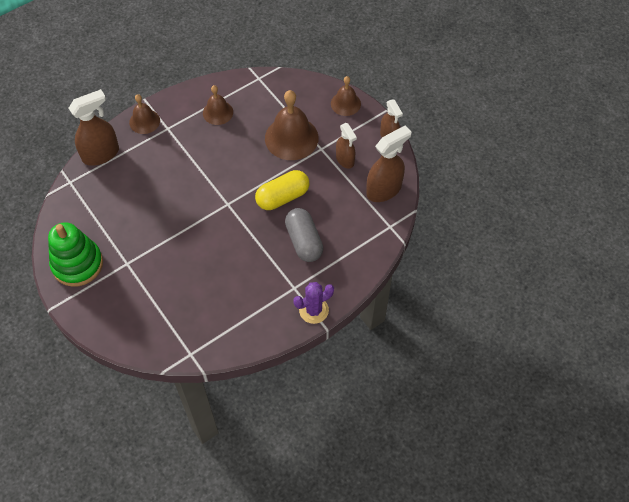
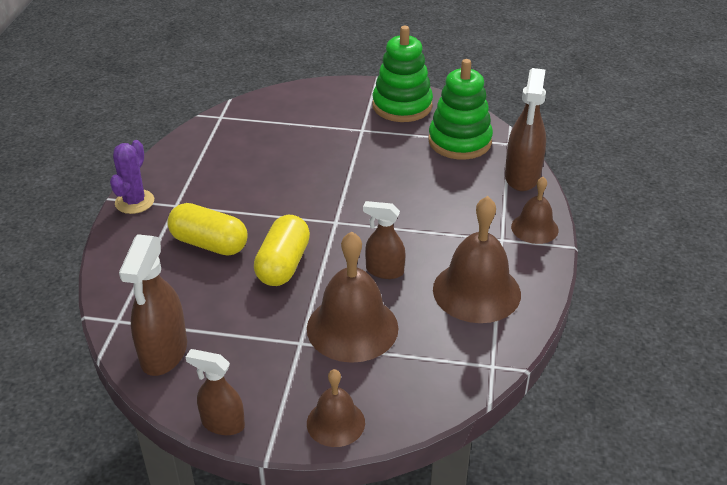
camera: 135 degrees right, 20 degrees down
(91, 205) = (459, 141): none -> green stacking toy
(218, 112) = (476, 291): brown bell -> brown bell, size x1.73
(304, 241) = (209, 244): grey capsule -> yellow capsule
(345, 160) = (253, 351): brown spray bottle -> brown spray bottle (384, 271)

